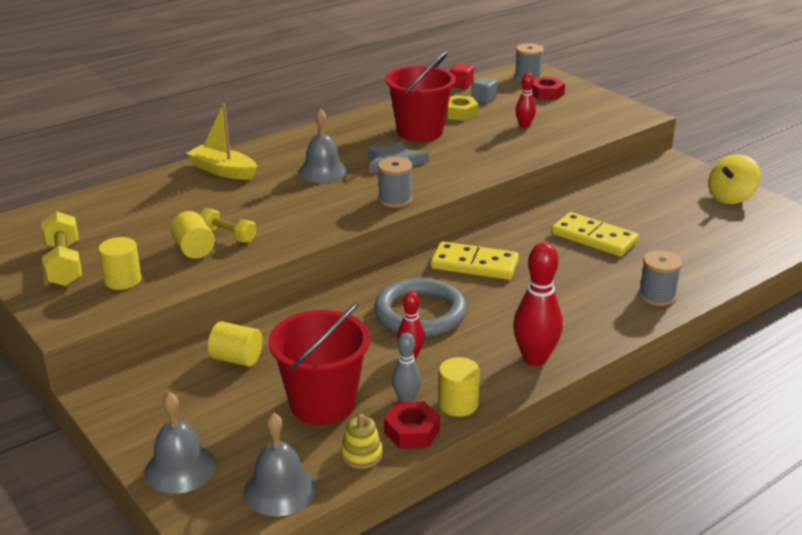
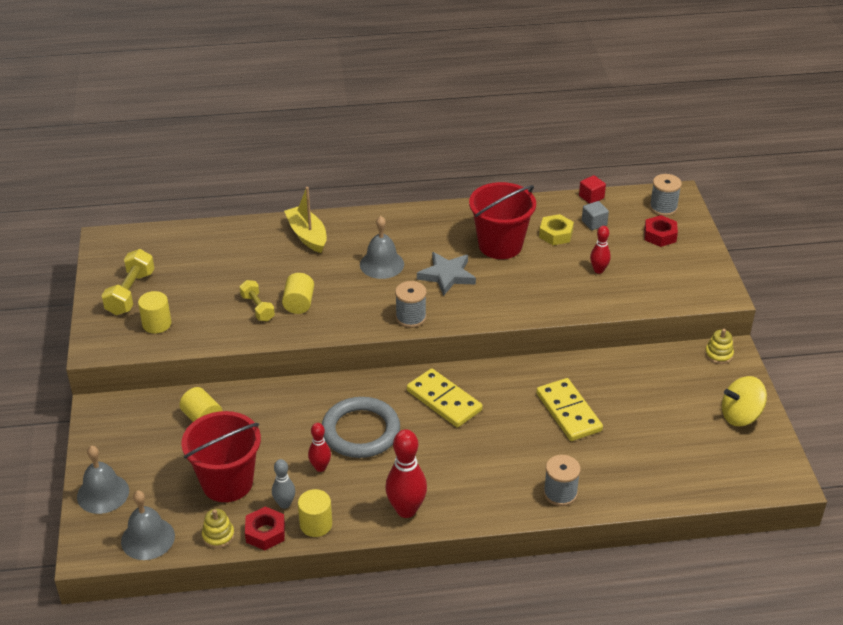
camera: 30 degrees right, 10 degrees up
(194, 249) = (224, 312): yellow cylinder -> yellow cylinder (299, 303)
(665, 165) = (718, 354): none -> yellow stacking toy

